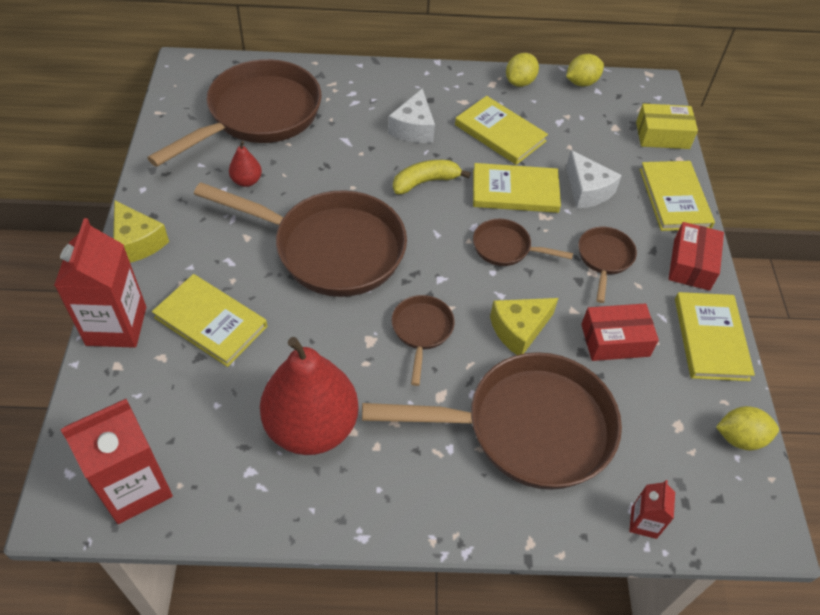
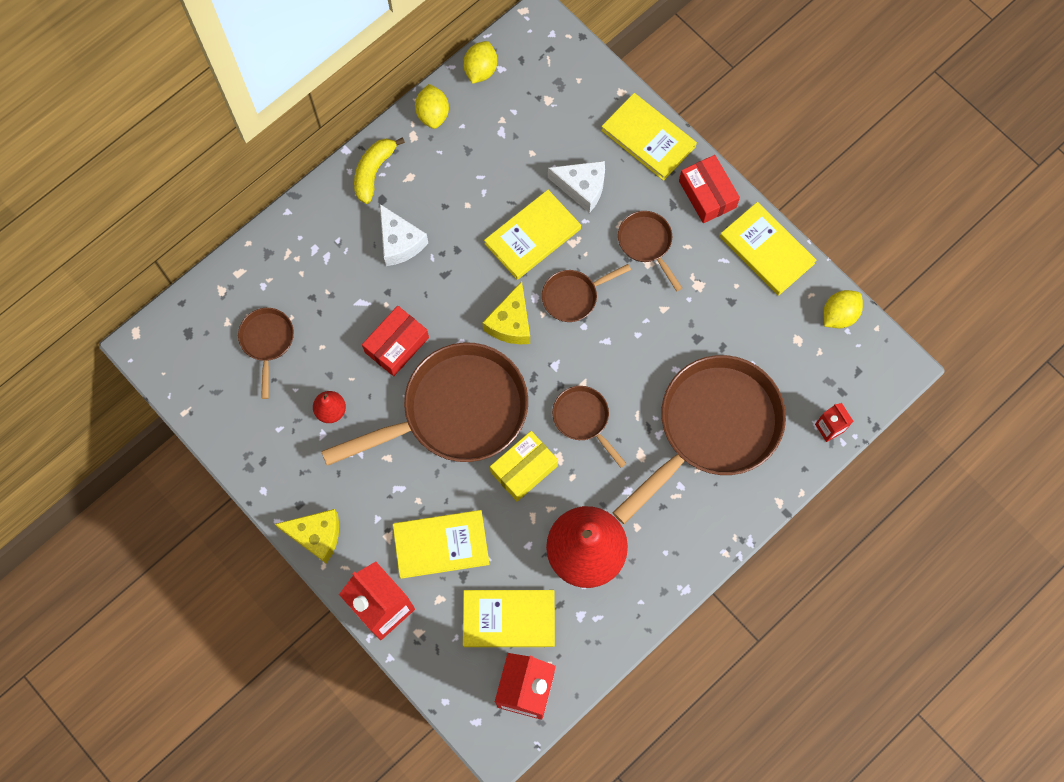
camera: 40 degrees left, 20 degrees up
(258, 116) = (267, 342): brown pan -> brown pan, size x0.46
(425, 182) = (461, 288): yellow banana -> yellow banana (373, 172)
(500, 133) = (468, 186): yellow book -> yellow book (509, 619)
(519, 330) = (643, 358): yellow cheese -> yellow cheese (511, 323)
(615, 340) = (709, 308): red box -> red box (396, 345)
(662, 135) = (589, 77): yellow box -> yellow box (524, 469)

